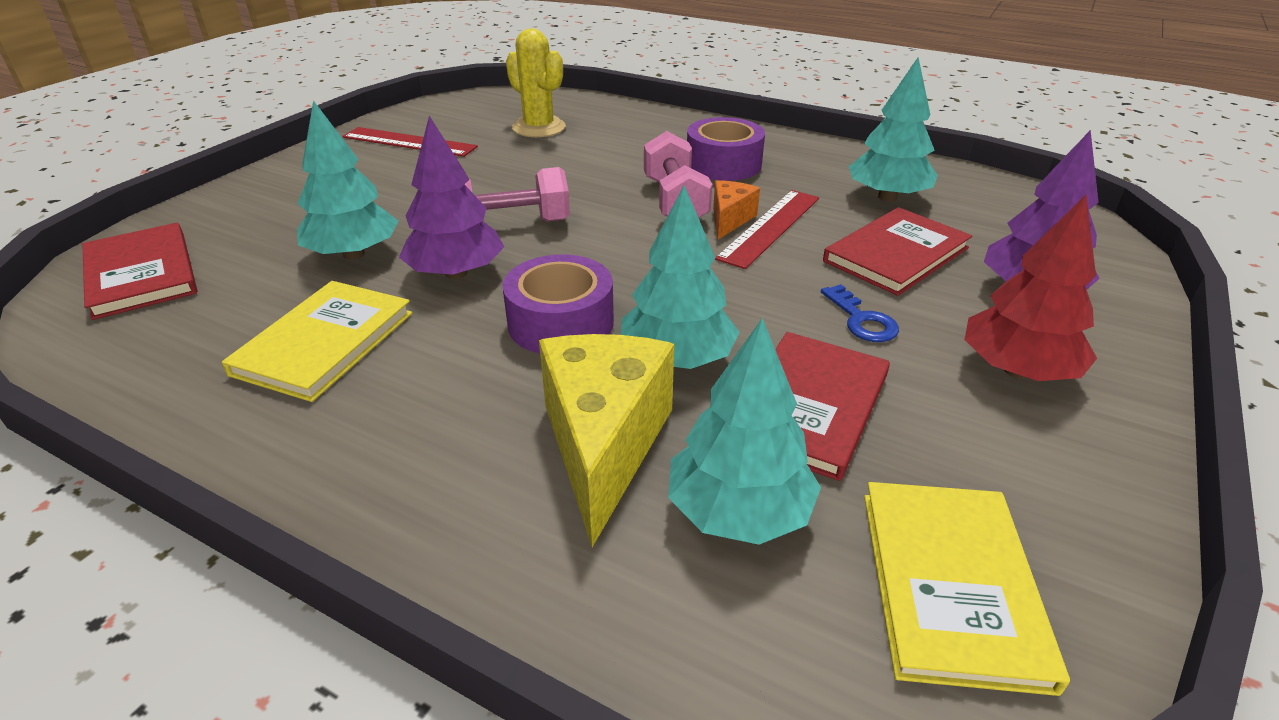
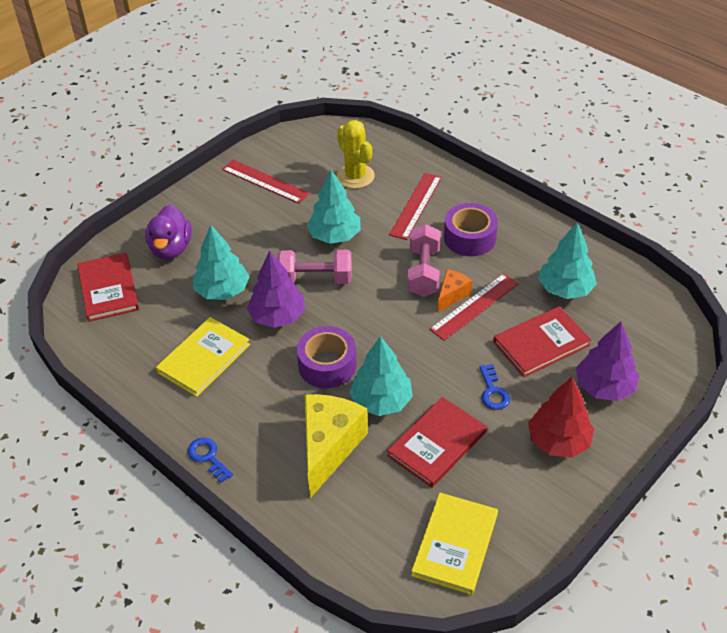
camera: 15 degrees right, 10 degrees up
(261, 217) = (171, 248): none -> purple duck
(342, 505) = (208, 457): none -> blue key
(633, 144) = (416, 205): none -> red ruler
(739, 512) = (379, 494): turquoise tree -> turquoise tree (334, 236)

